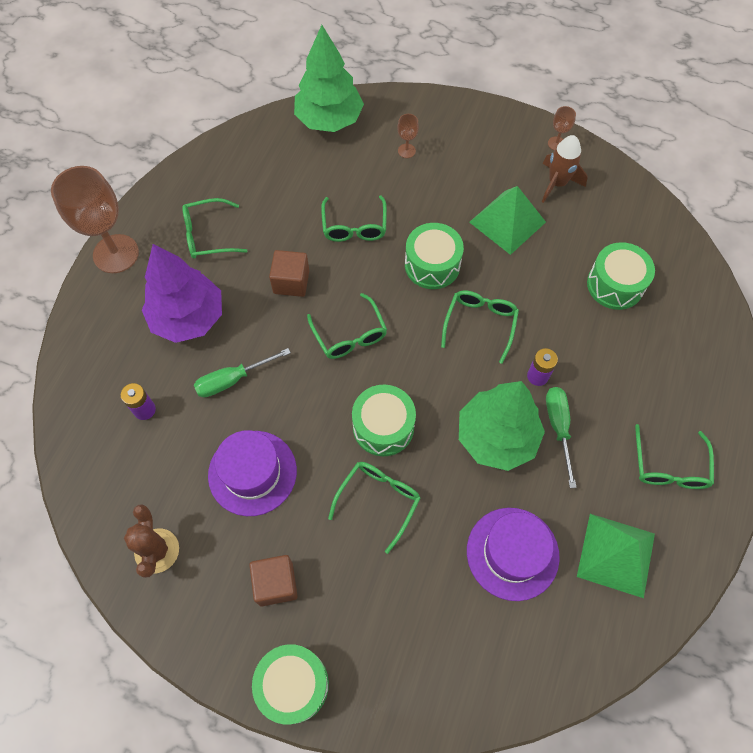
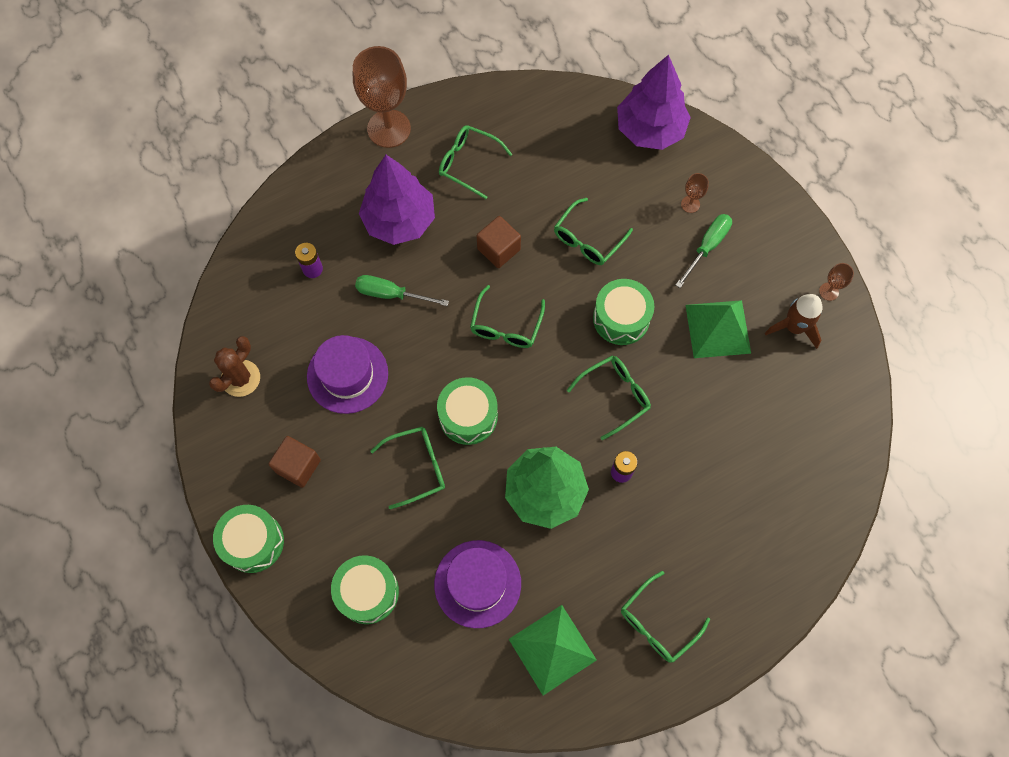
camera: 40 degrees right, 5 degrees up
(329, 120) = (650, 130): green tree -> purple tree
(558, 428) = (599, 524): green screwdriver -> green screwdriver (707, 247)
(615, 285) = (758, 450): green drum -> green drum (367, 592)

